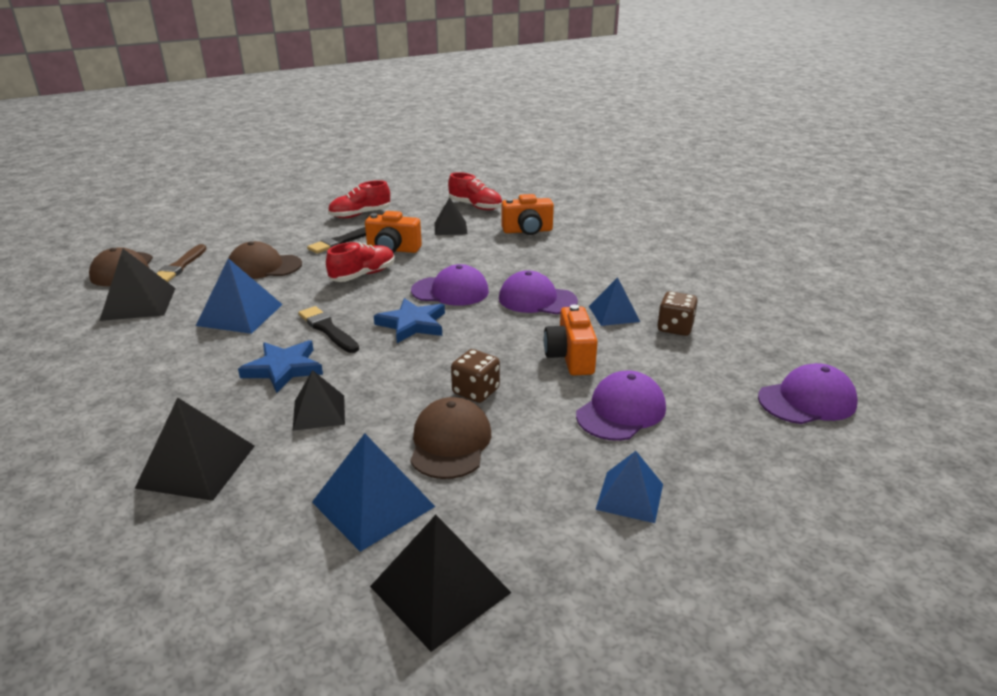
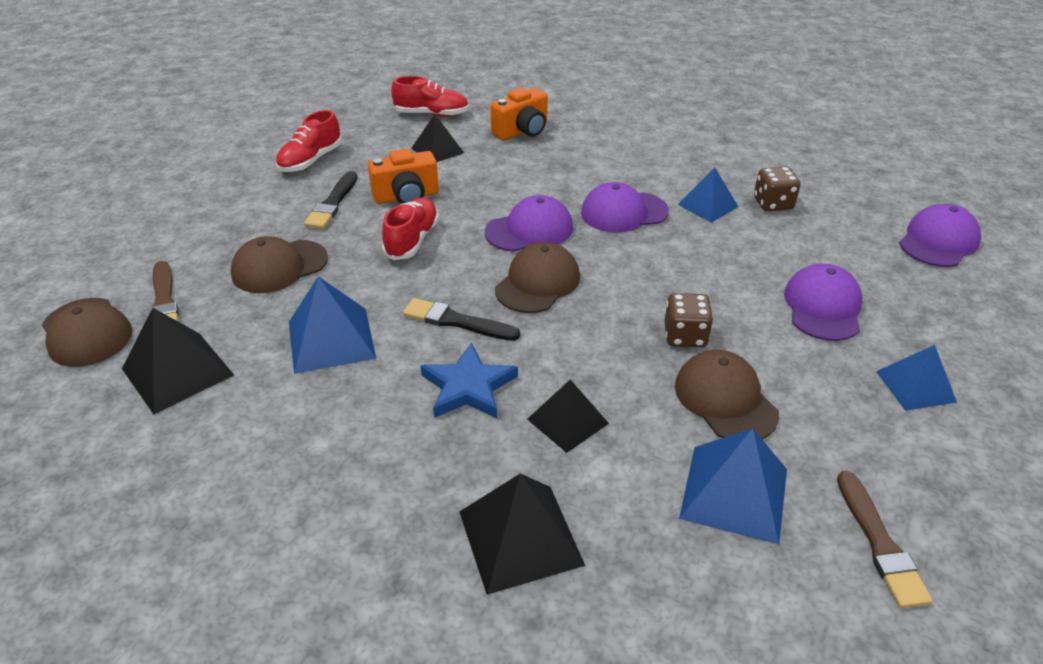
camera: 30 degrees left, 10 degrees up
(412, 324) = (537, 283): blue star -> brown cap
(440, 589) = (879, 543): black pyramid -> brown brush
(570, 358) = (724, 267): orange camera -> none

